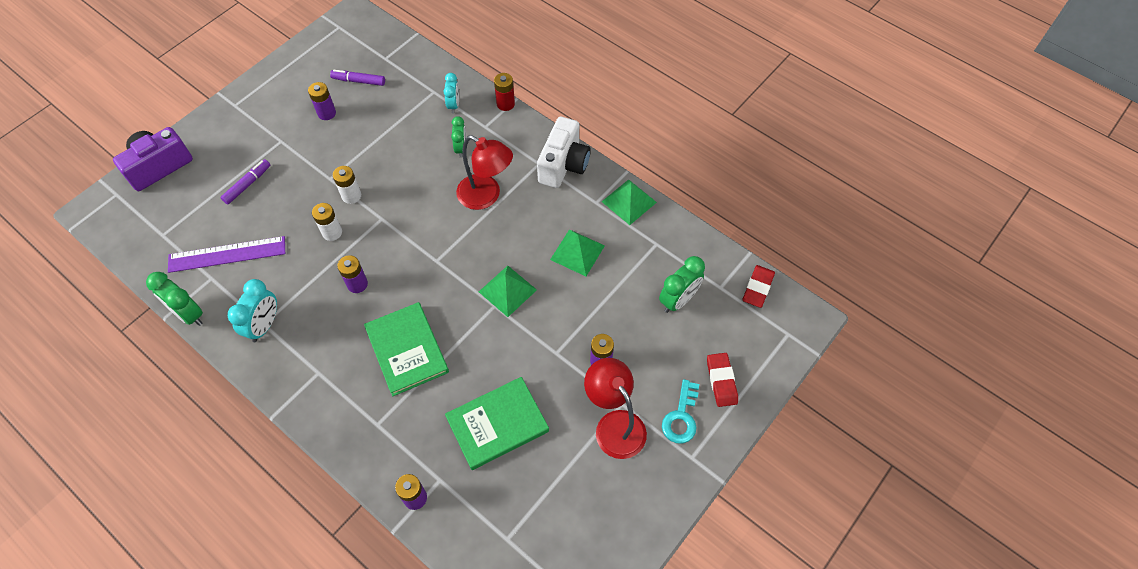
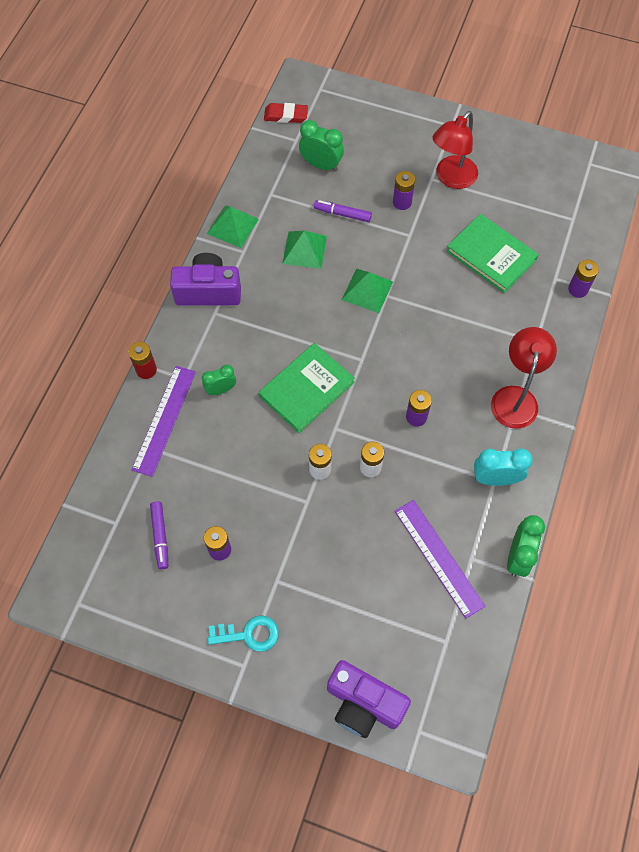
camera: 110 degrees left, 5 degrees up
(247, 184) = (347, 585): purple marker -> purple marker (342, 214)
(407, 350) = (460, 346): green book -> green book (306, 389)
(453, 105) = (164, 420): turquoise clock -> purple ruler
(486, 196) = (272, 344): red lamp -> red lamp (515, 397)
(563, 164) = (208, 291): white camera -> purple camera
(681, 417) = (423, 139): turquoise key -> turquoise key (249, 634)
(721, 381) = (381, 121): red eraser -> none

